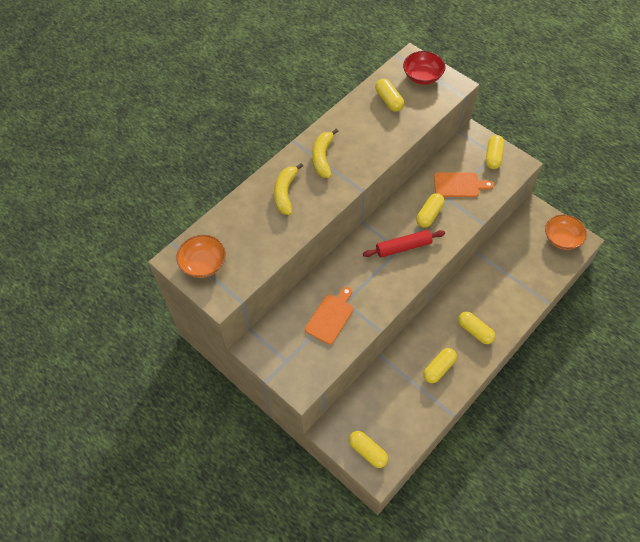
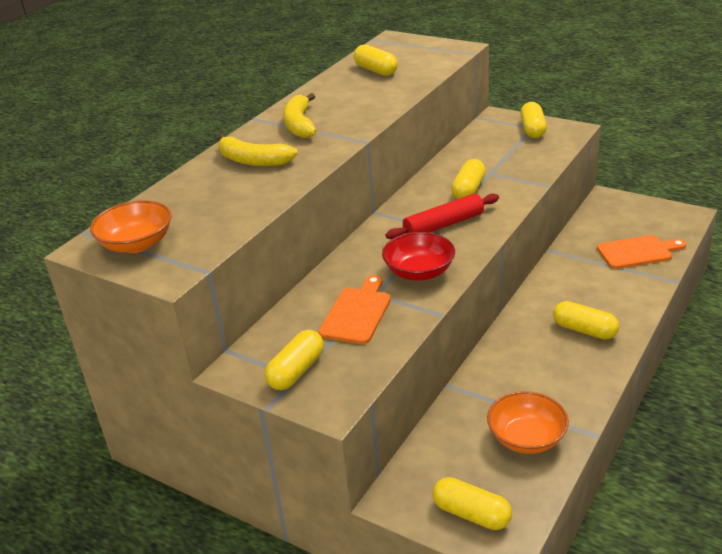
camera: 10 degrees left, 25 degrees down
(285, 193) = (253, 161): yellow banana -> yellow banana turned 60 degrees counterclockwise
(422, 76) = (413, 48): red bowl -> red bowl (419, 272)
(439, 368) = (548, 383): yellow capsule -> yellow capsule (296, 371)
(459, 185) = (498, 159): orange cutting board -> orange cutting board (637, 252)
(562, 239) = (659, 217): orange bowl -> orange bowl (526, 438)

